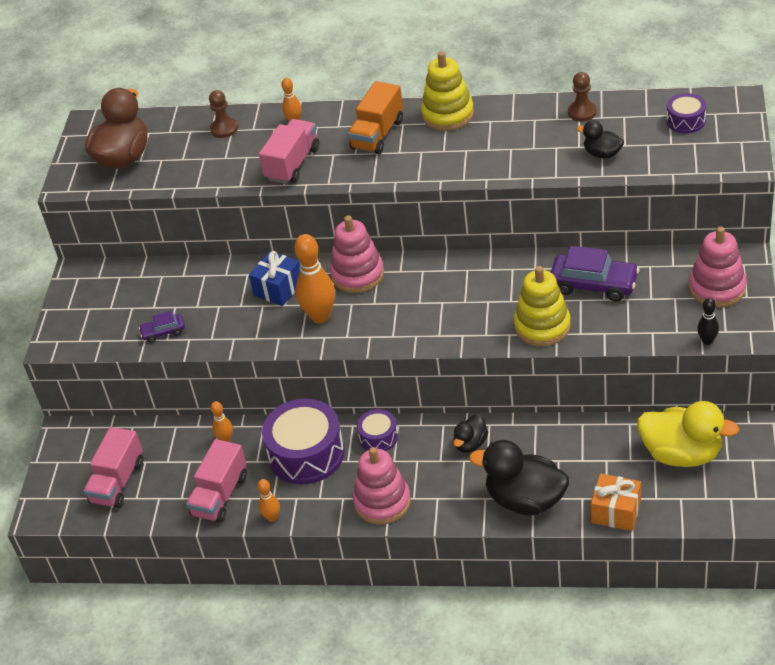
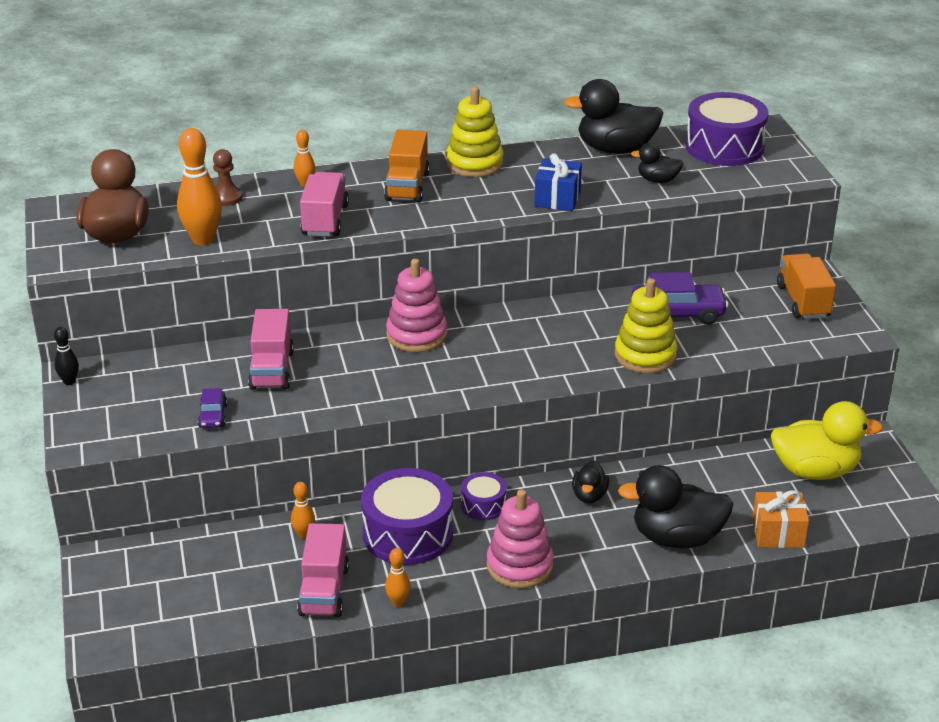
camera: 25 degrees left, 10 degrees down
(117, 482) = (188, 598): pink truck -> pink truck (272, 370)
(163, 332) = (213, 416): purple car -> purple car turned 60 degrees counterclockwise
(278, 288) = (331, 358): blue gift -> blue gift (557, 198)
(320, 316) = (394, 377): orange bowling pin -> orange bowling pin (203, 239)
(582, 112) = (615, 149): brown pawn -> black duck
(685, 121) = (724, 147): purple drum -> purple drum, size x1.95
(707, 341) = (820, 346): black bowling pin -> black bowling pin (69, 381)
(717, 288) = (803, 301): pink stacking toy -> orange truck

